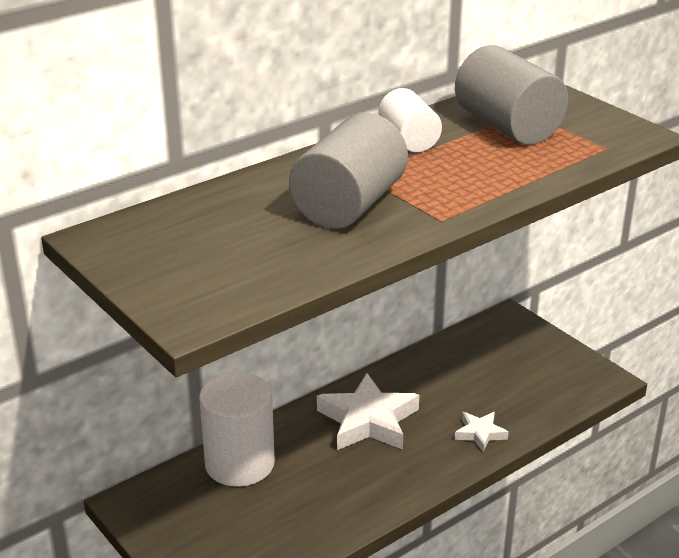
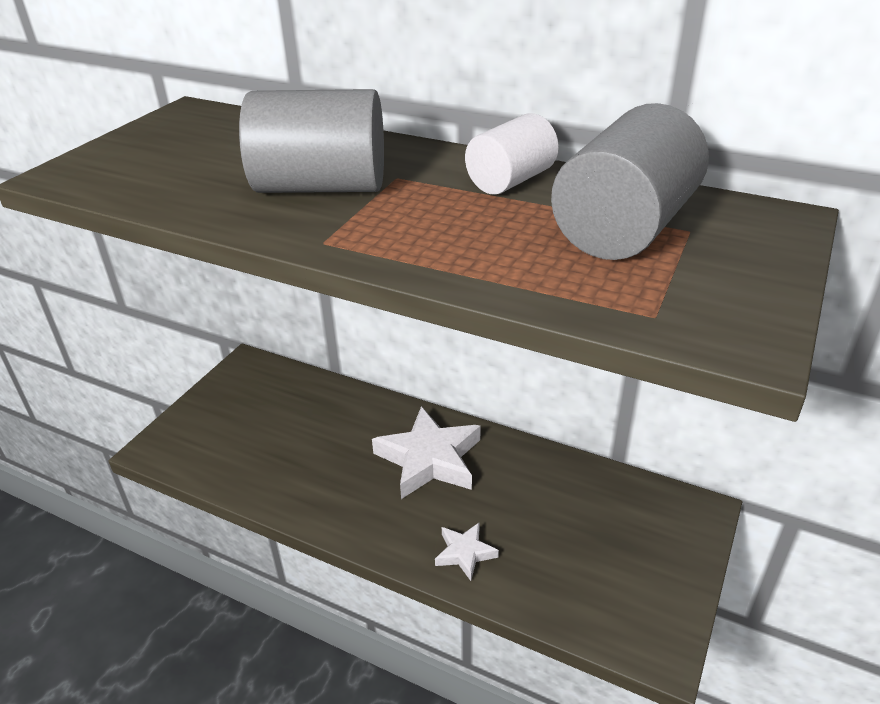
camera: 65 degrees right, 5 degrees up
(239, 463) = (321, 402): white cylinder -> none

